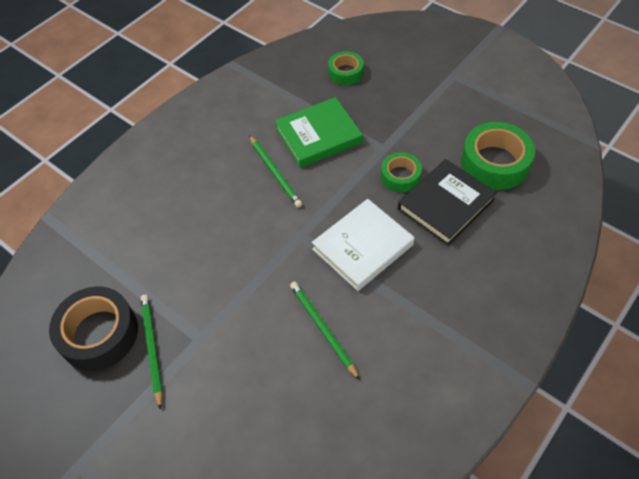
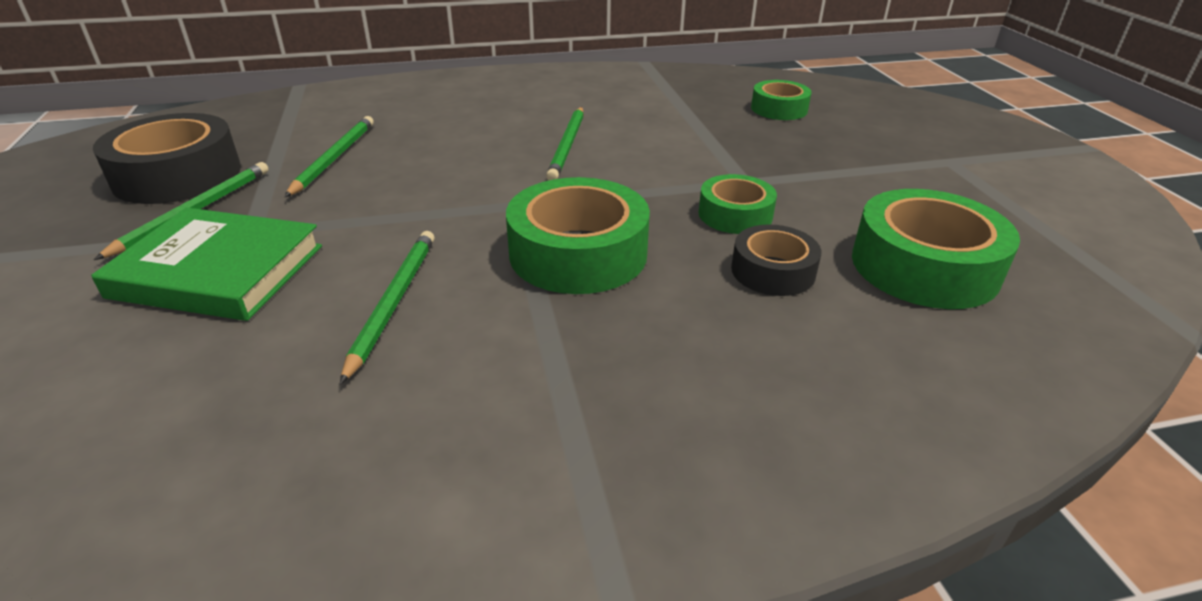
camera: 35 degrees right, 20 degrees down
(166, 263) = (334, 158): none -> green pencil
(318, 136) = (668, 140): green book -> green book (218, 271)
(363, 247) = (578, 253): white book -> green tape
(445, 204) = (773, 271): black book -> black tape

